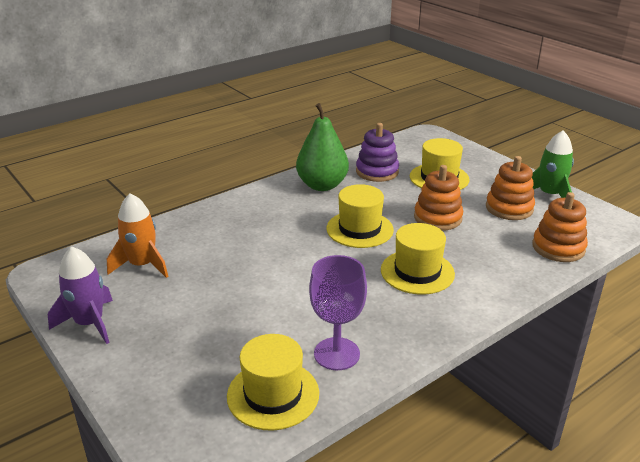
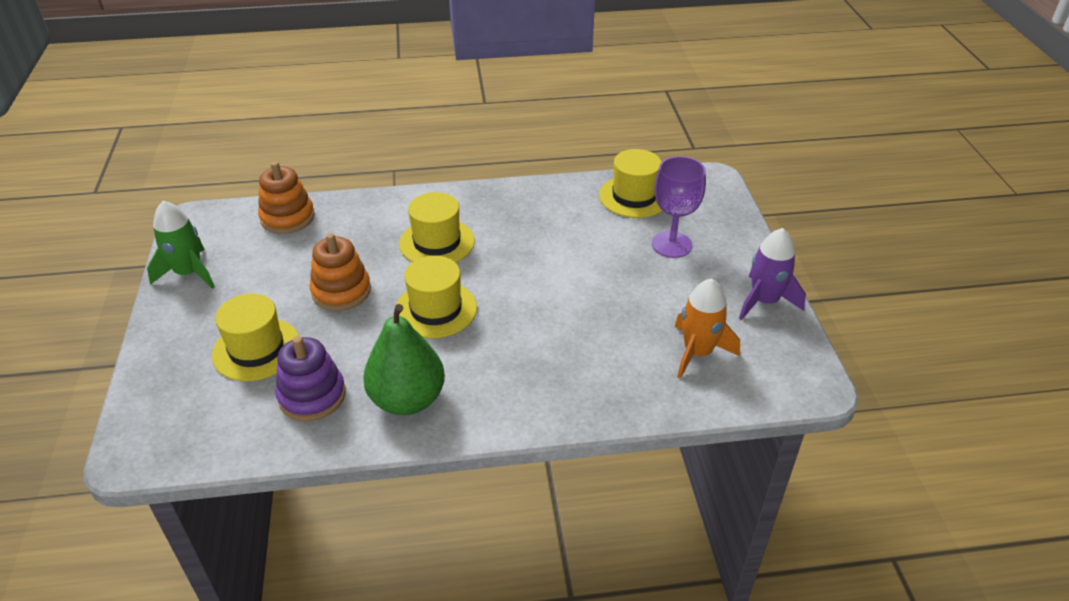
camera: 150 degrees left, 10 degrees up
(336, 354) = (569, 205): purple goblet -> purple goblet (671, 244)
(509, 208) = (255, 274): orange stacking toy -> none

